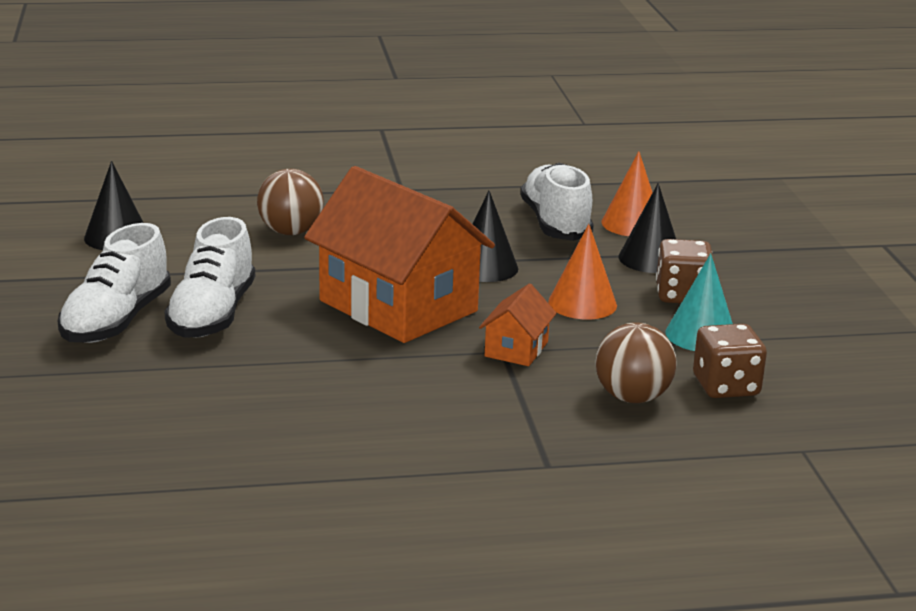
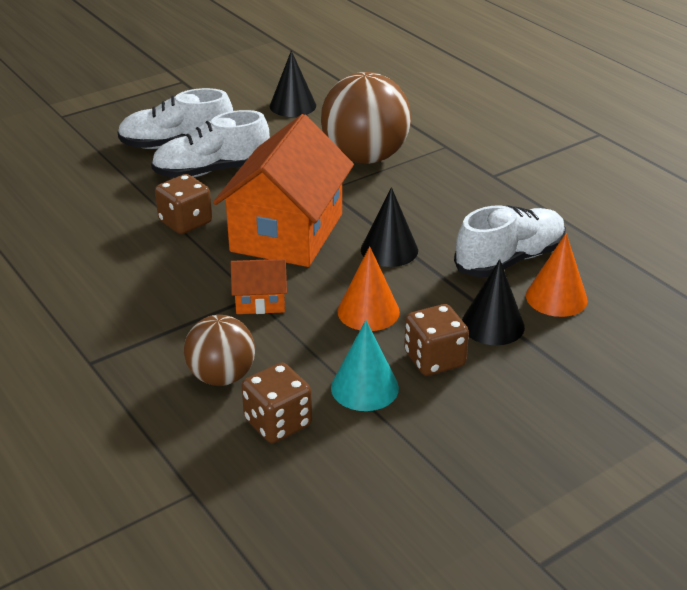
camera: 65 degrees right, 10 degrees up
(290, 232) = (365, 157): brown ball -> brown ball, size x1.68
(312, 354) = (185, 222): none -> brown dice

